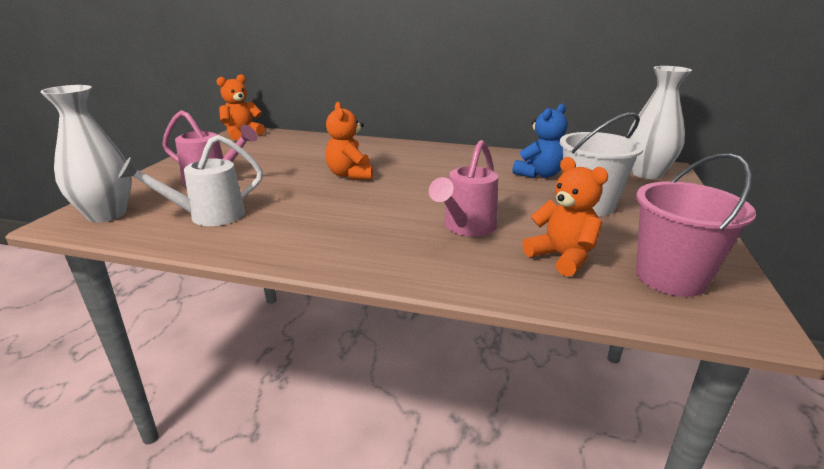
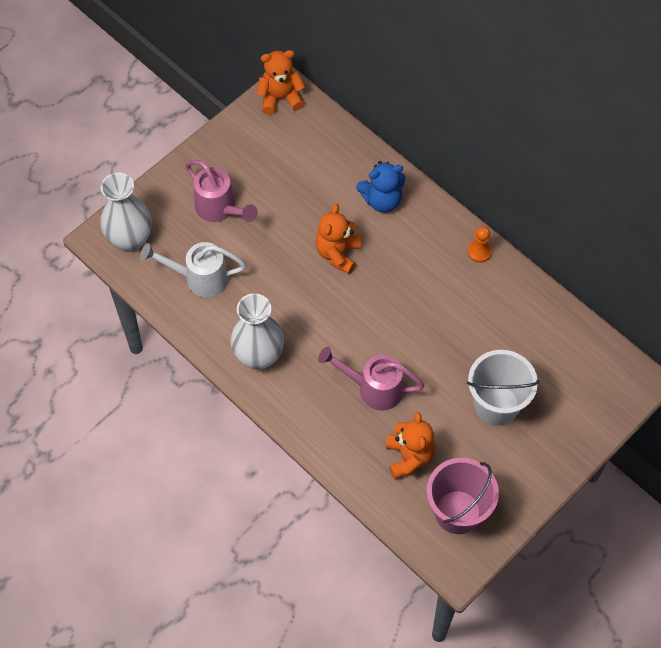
camera: 30 degrees right, 35 degrees up
(466, 227) = (373, 388): pink watering can -> pink watering can turned 45 degrees clockwise
(467, 151) = (479, 252): none -> orange pawn
(539, 174) = (505, 334): blue teddy bear -> blue teddy bear (382, 200)
(646, 173) = (608, 381): white vase -> white vase (258, 356)

